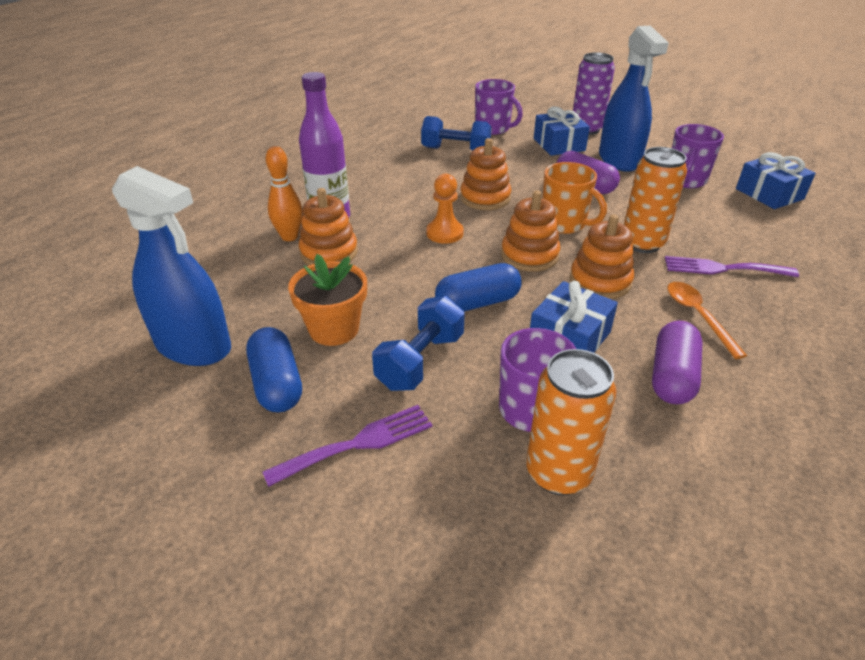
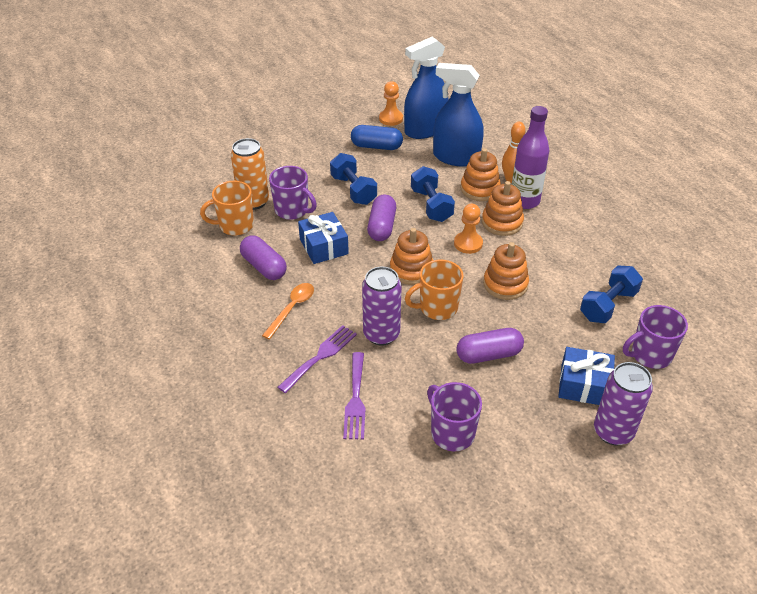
camera: 120 degrees right, 5 degrees up
(168, 401) = (391, 119): none -> orange pawn
(334, 329) = (402, 171): orange flower pot -> none
(358, 443) = (320, 158): purple fork -> purple fork (355, 399)
(395, 278) = (431, 205): none -> blue dumbbell
(477, 303) = (382, 227): blue capsule -> purple capsule
(600, 281) = (358, 287): orange stacking toy -> orange stacking toy (502, 222)
(619, 160) = (523, 411): blue spray bottle -> blue spray bottle (456, 157)
(637, 462) = (235, 225): none -> orange mug
(642, 243) = (381, 334): orange can -> purple can
(698, 316) = (292, 308): orange spoon -> orange spoon turned 75 degrees counterclockwise
(769, 194) = (386, 479): blue gift -> none

